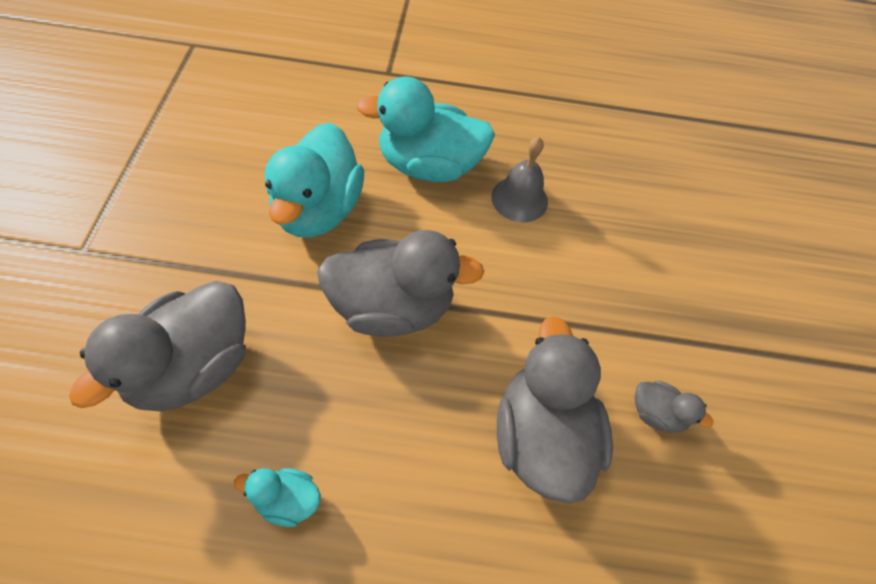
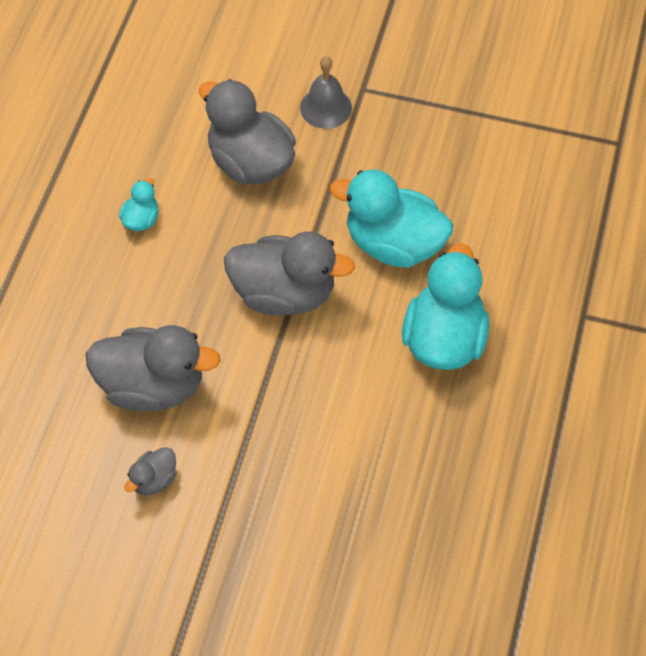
camera: 105 degrees right, 0 degrees up
(392, 307) = (284, 294): grey duck -> grey duck turned 90 degrees counterclockwise
(519, 199) = (396, 416): grey bell -> grey bell (326, 108)

